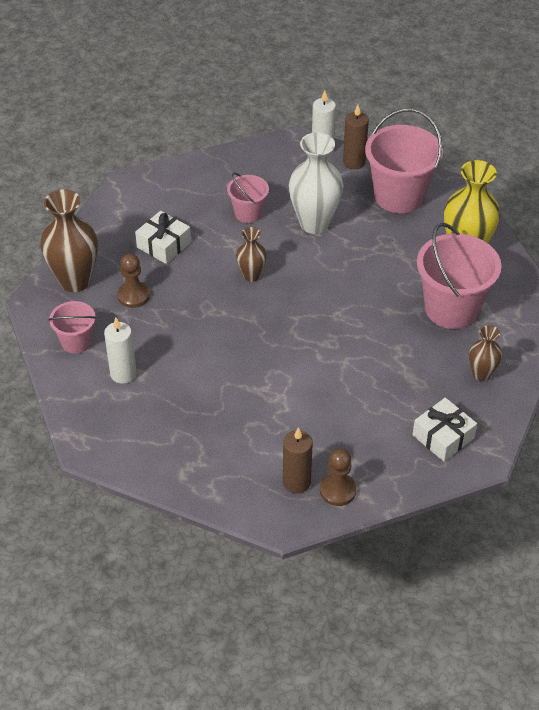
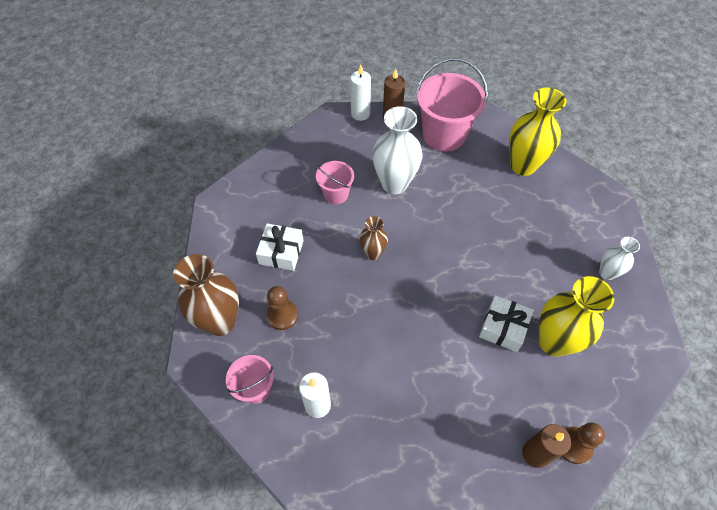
camera: 25 degrees left, 10 degrees up
(380, 409) = (554, 342): none -> yellow vase
(443, 436) = (618, 347): white gift -> white gift (503, 328)
(451, 308) = (546, 221): pink bucket -> none
(481, 374) = (607, 273): brown vase -> white vase

